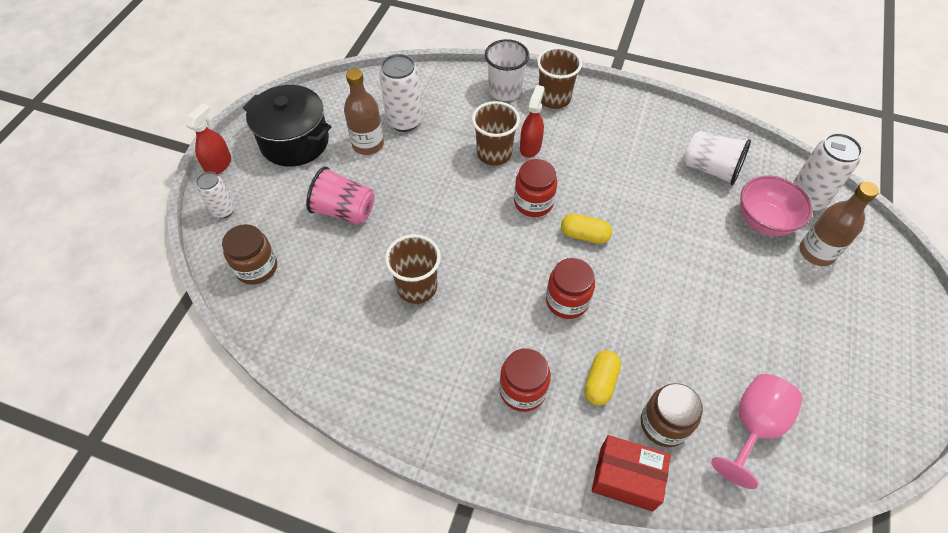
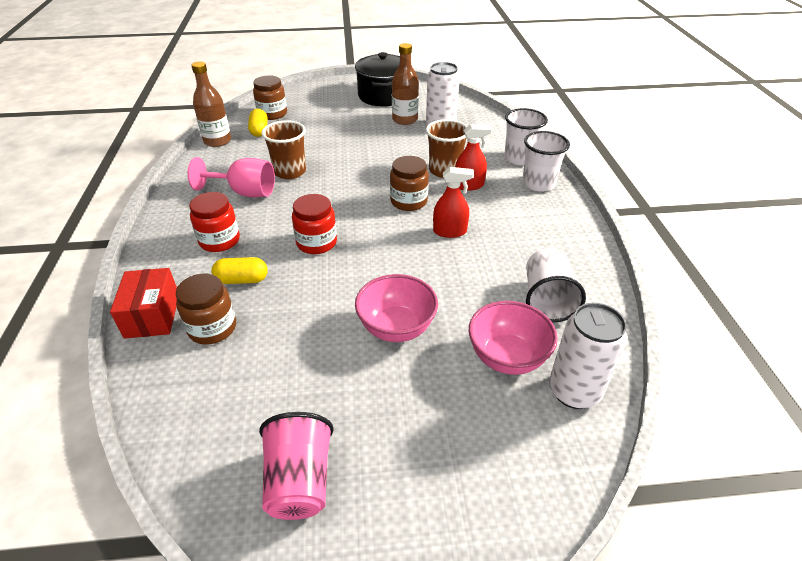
camera: 65 degrees right, 15 degrees down
(218, 165) = (343, 80): red spray bottle -> red spray bottle (450, 231)
(223, 210) = (309, 92): white can -> none
(344, 211) = (338, 128): pink cup -> pink cup (299, 481)
(533, 202) = (409, 201): red jar -> brown jar
(554, 98) = (538, 183): brown cup -> white cup
(584, 235) = (393, 236): yellow capsule -> yellow capsule (259, 130)
(710, 278) = (396, 328): none -> pink bowl
(753, 426) = (229, 395): pink goblet -> pink goblet (245, 192)
(816, 252) = (496, 415): brown bottle -> brown bottle (217, 141)

